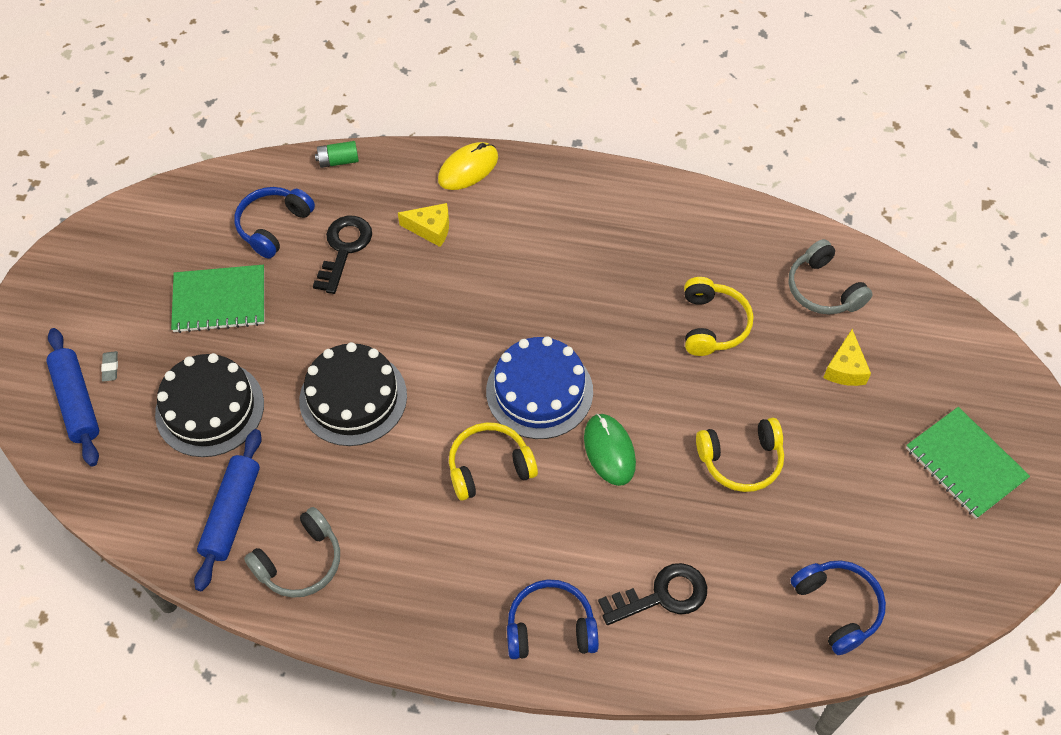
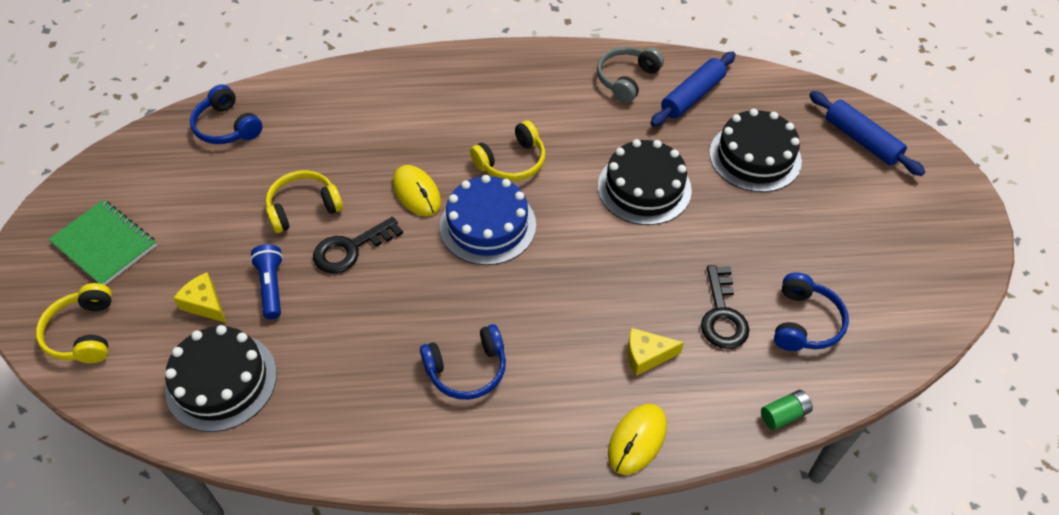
camera: 165 degrees right, 5 degrees down
(110, 368) = (856, 169): grey eraser -> none
(219, 301) = (806, 240): green notebook -> none
(232, 513) = (692, 96): blue rolling pin -> blue rolling pin turned 45 degrees clockwise
(550, 627) = (436, 78): blue headphones -> blue headphones (467, 369)
(609, 451) = (417, 193): green mouse -> yellow mouse
(662, 595) = (359, 109): black key -> black key (351, 249)
(712, 324) = (336, 319): yellow headphones -> yellow headphones (84, 333)
(777, 372) = (271, 286): none -> blue flashlight
(823, 289) = (221, 381): grey headphones -> black cake
(845, 368) = (205, 304): yellow cheese -> yellow cheese turned 45 degrees counterclockwise

